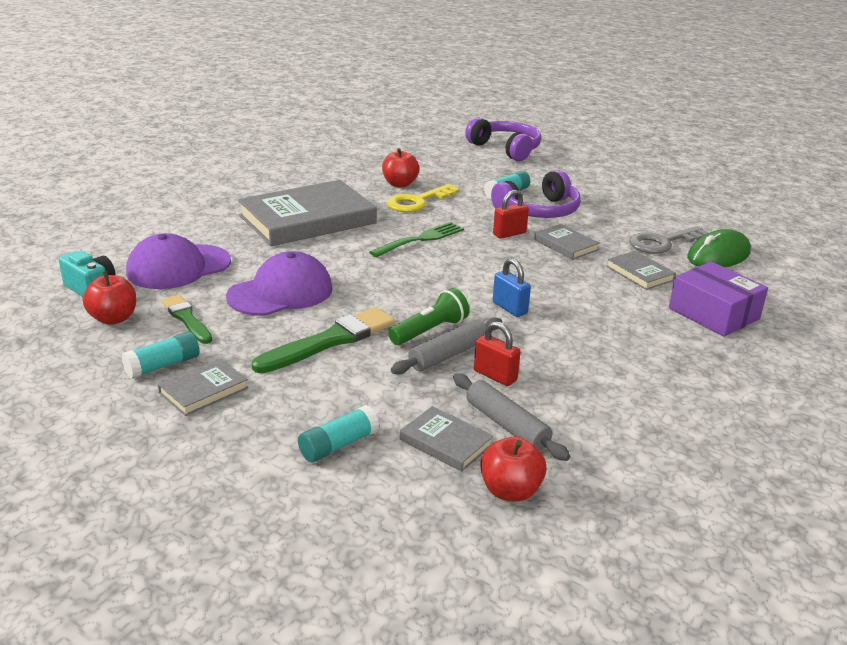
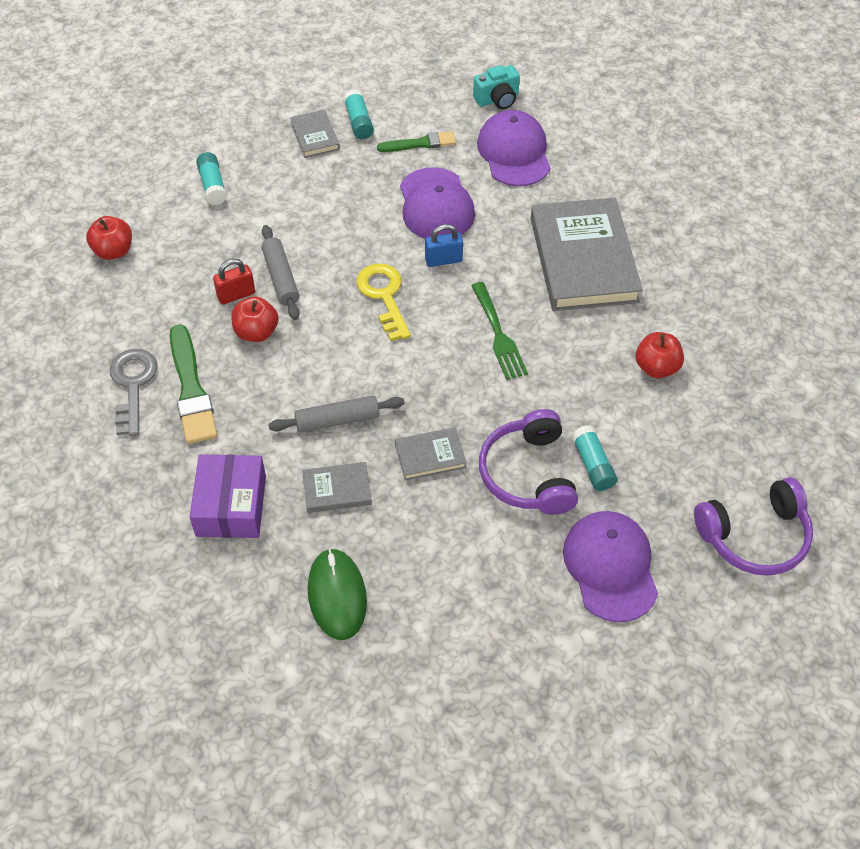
camera: 115 degrees right, 25 degrees up
(113, 318) = (441, 106): red apple -> red apple (256, 332)
(329, 341) = (342, 215): green brush -> green brush (191, 389)
(417, 202) = (597, 366): yellow key -> yellow key (384, 296)
(429, 331) = (322, 279): green flashlight -> none
(446, 442) = (180, 238): grey book -> none
(507, 425) = (175, 277): grey rolling pin -> grey rolling pin (337, 420)
(509, 234) = (479, 416): red padlock -> none
(509, 308) = (328, 348): blue padlock -> blue padlock (443, 260)
(576, 180) = (610, 567): none -> purple cap
(662, 243) = (393, 556): grey key -> grey key (133, 385)
(713, 313) = (231, 506): purple box -> purple box turned 75 degrees counterclockwise

